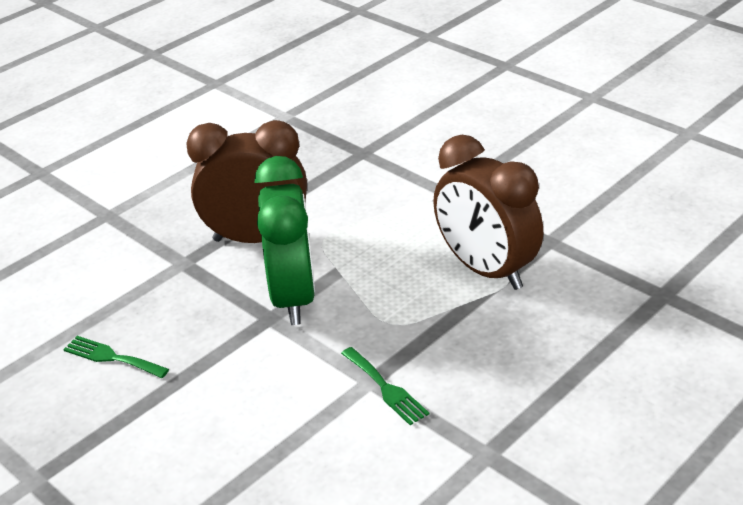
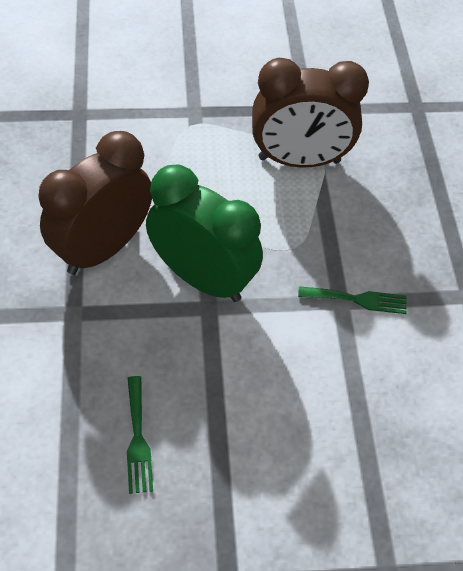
camera: 55 degrees left, 20 degrees up
(112, 357) = (138, 439): green fork -> green fork turned 75 degrees counterclockwise

